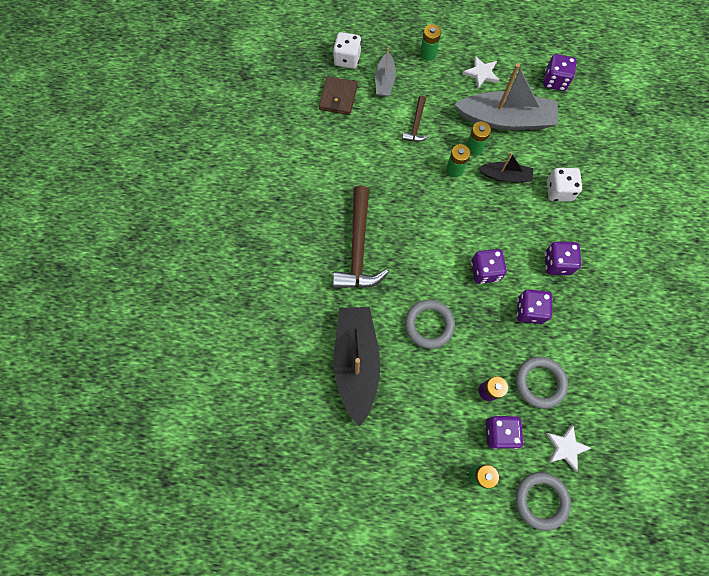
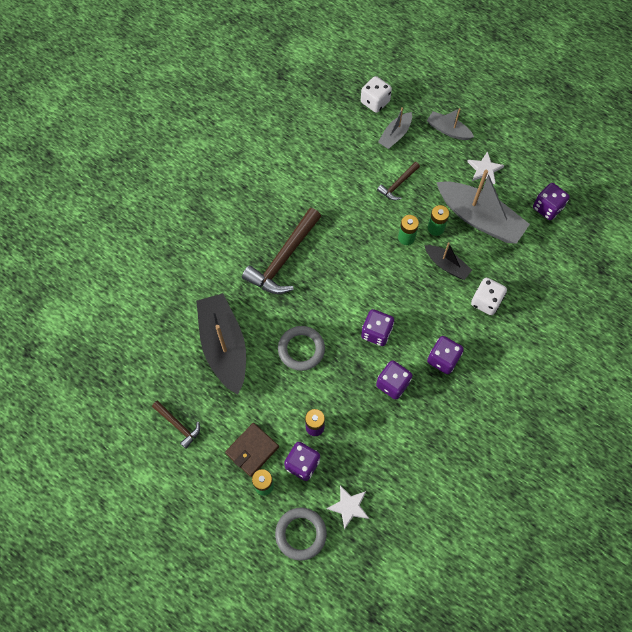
camera: 30 degrees right, 5 degrees down
(338, 97) = (346, 130): brown wallet -> brown wallet (252, 450)
(356, 362) = (224, 346): black boat -> black boat turned 45 degrees counterclockwise
(362, 465) = (178, 425): none -> brown hammer
(428, 54) = (448, 130): green battery -> grey boat
(540, 382) = (362, 445): grey ring -> none

